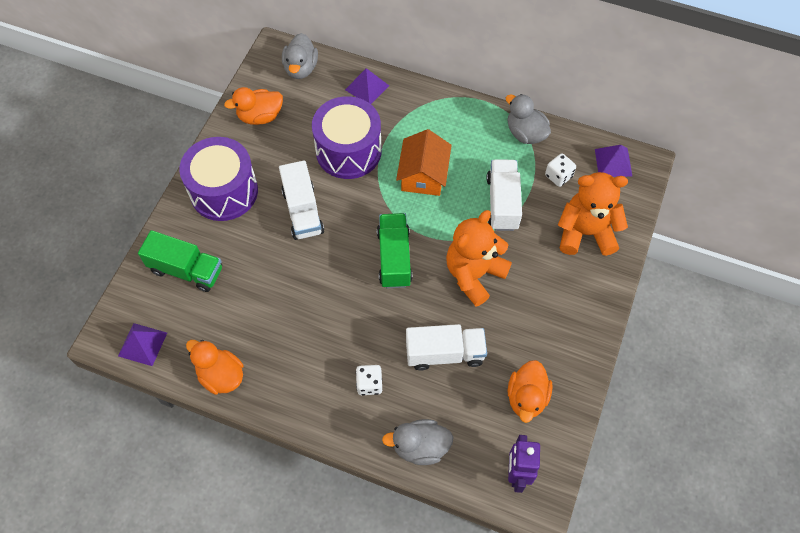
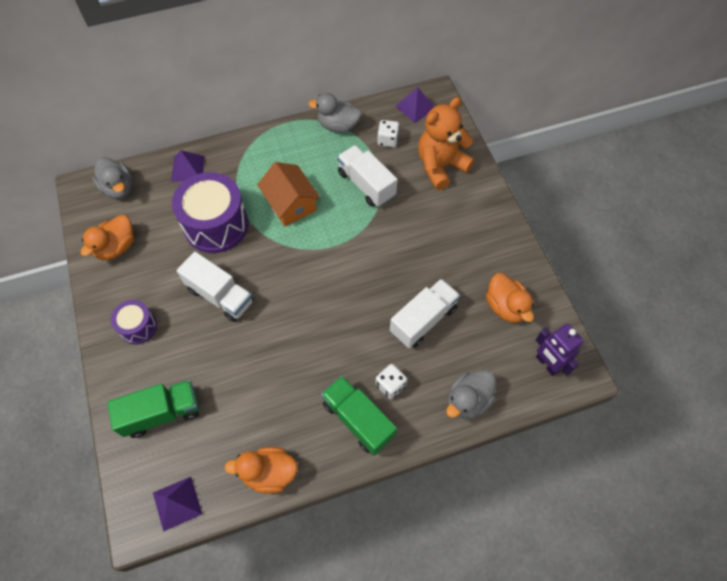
camera: 40 degrees left, 0 degrees up
(224, 191) = (138, 327): purple drum -> purple drum, size x0.53
(394, 258) = (324, 279): green truck -> green truck (358, 420)
(474, 274) = (392, 249): orange teddy bear -> none

